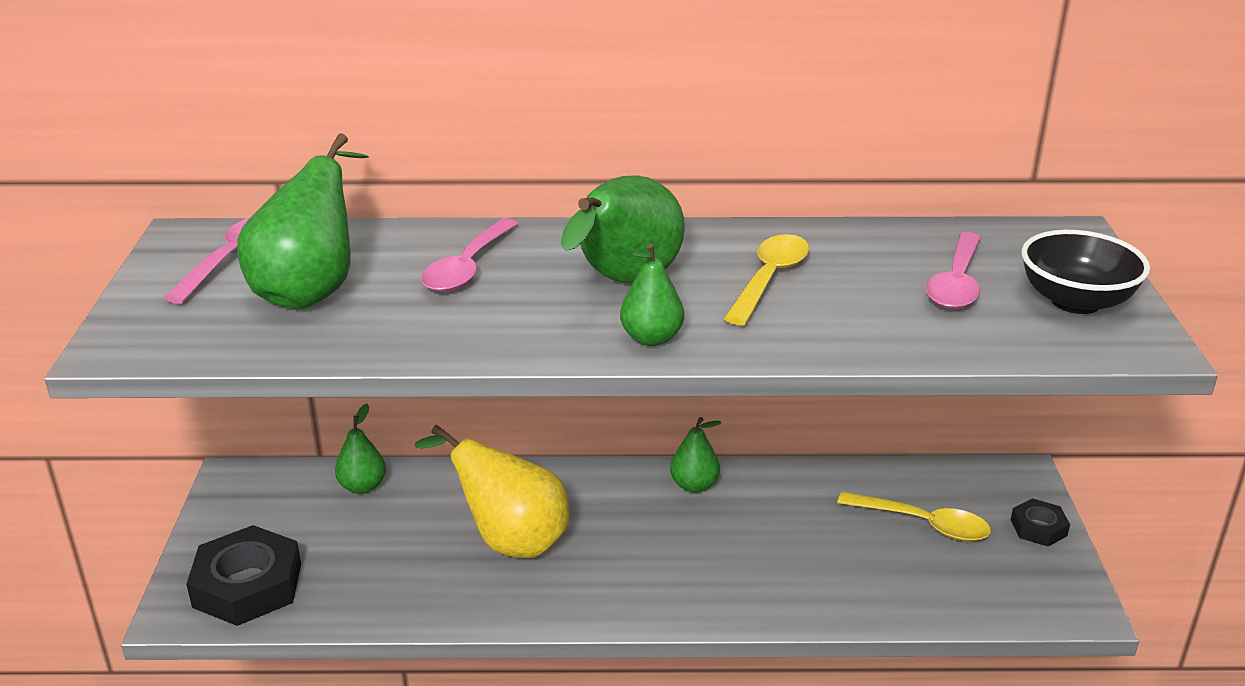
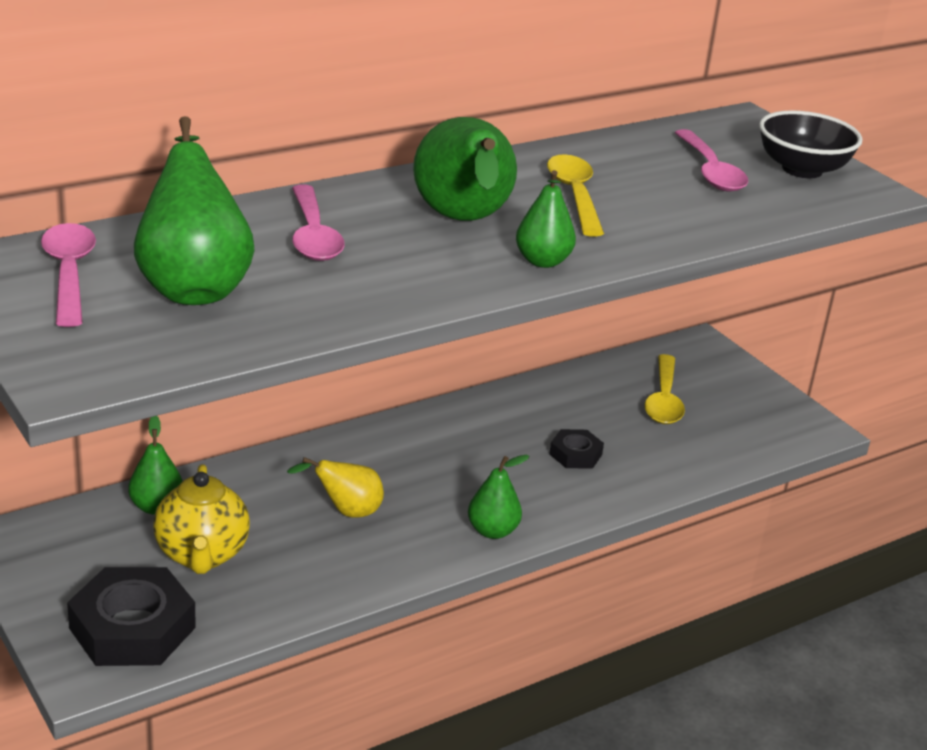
camera: 35 degrees left, 0 degrees up
(357, 540) = (202, 555): none -> yellow teapot
(509, 540) = (346, 511): yellow pear -> yellow pear, size x0.55
(694, 485) = (462, 420): green pear -> green pear (492, 531)
(923, 524) = (664, 400): yellow spoon -> yellow spoon turned 105 degrees clockwise
(1038, 528) = (745, 380): black nut -> black nut (575, 454)

